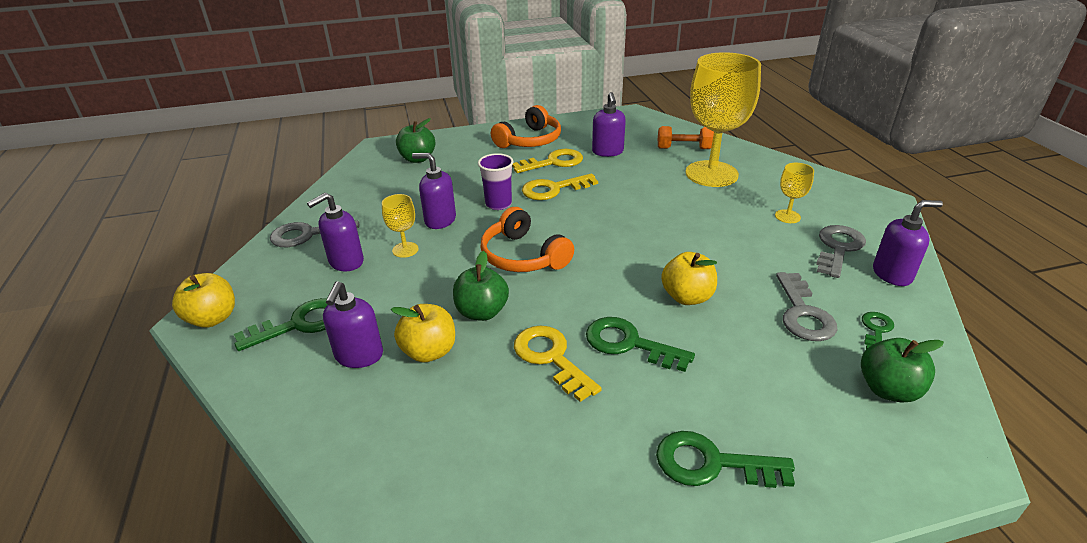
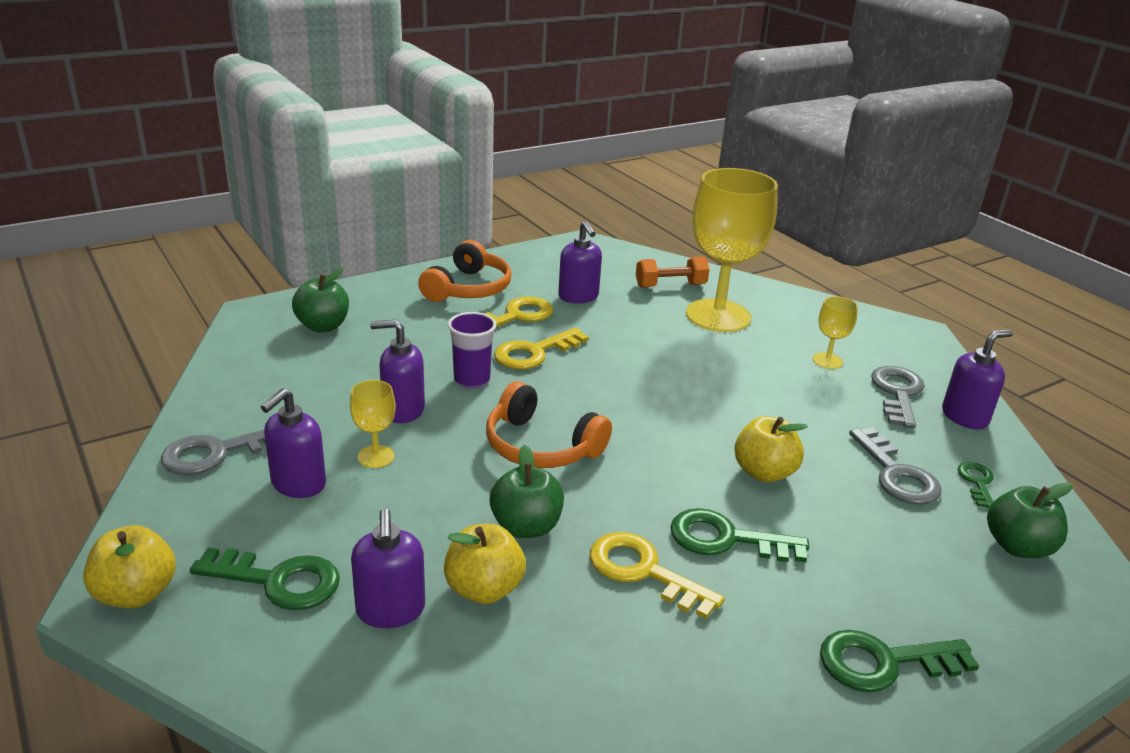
camera: 20 degrees left, 5 degrees down
(299, 324) = (278, 581): green key -> green key turned 60 degrees clockwise

